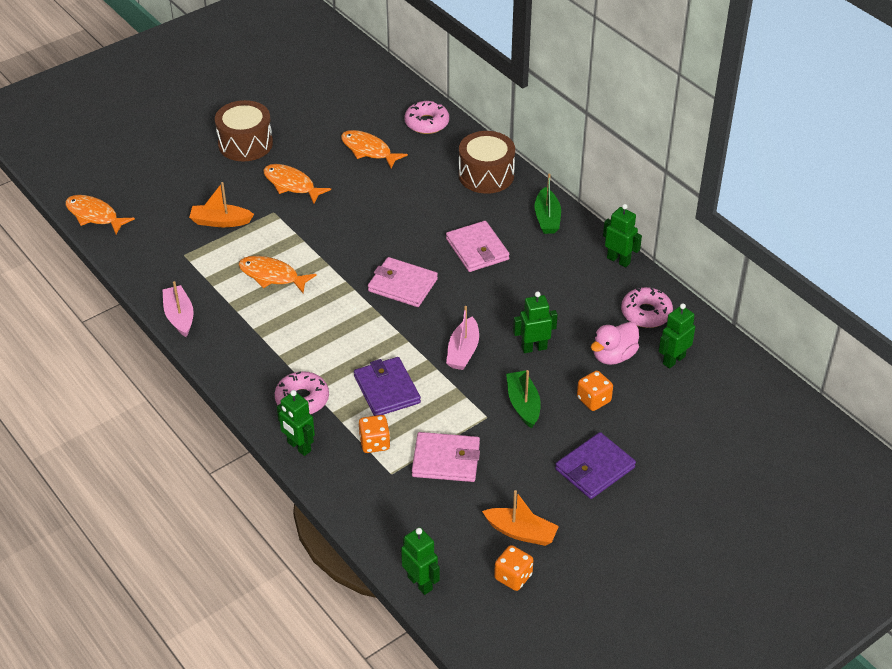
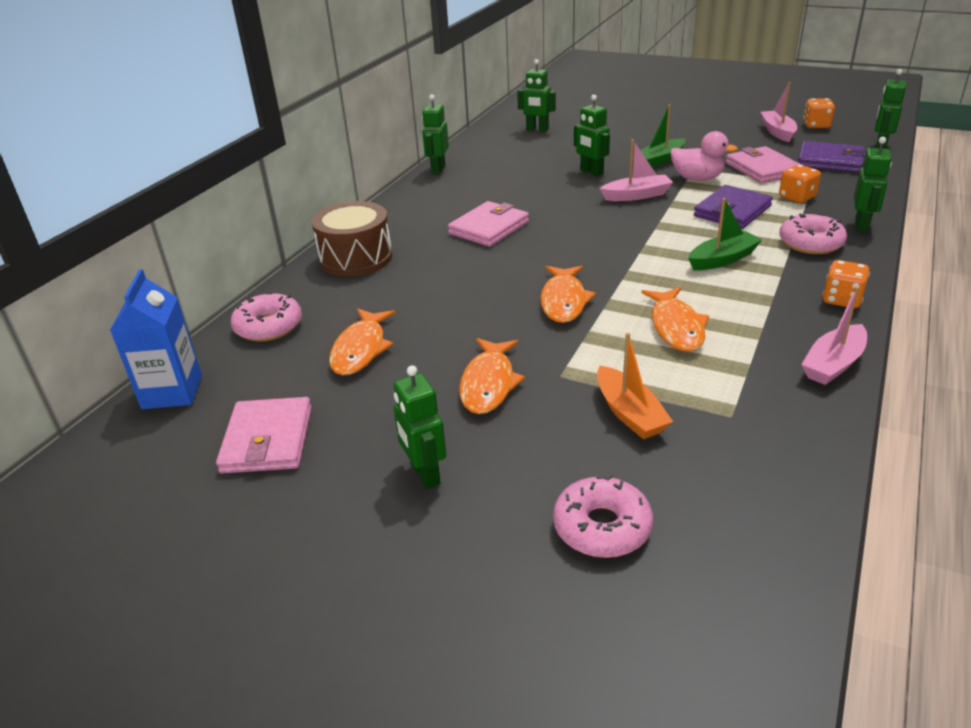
camera: 115 degrees left, 10 degrees down
(94, 215) = (776, 573): orange fish -> orange fish (564, 301)
(245, 144) = (424, 474): brown drum -> green robot
(388, 82) = (172, 392): none -> blue carton
(402, 285) = (588, 247): pink wallet -> pink wallet (267, 439)
(521, 532) = (777, 132): orange boat -> pink boat
(547, 218) = (405, 210): green boat -> green boat (722, 259)
(593, 400) = (617, 141): orange dice -> orange dice (842, 300)
(595, 468) = (682, 127): purple wallet -> purple wallet (830, 161)
(613, 356) = (560, 146): pink duck -> pink duck (697, 178)
(646, 313) = (495, 147): pink donut -> pink donut (602, 527)

